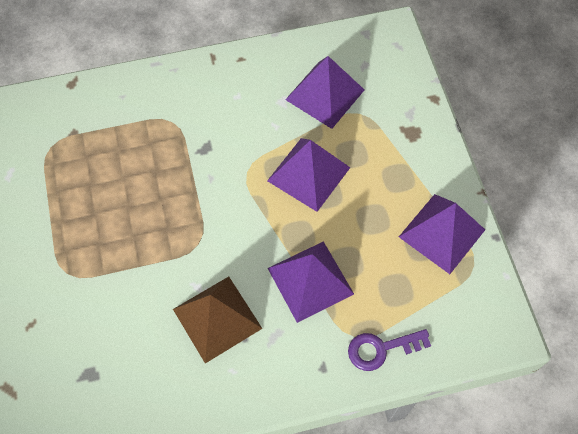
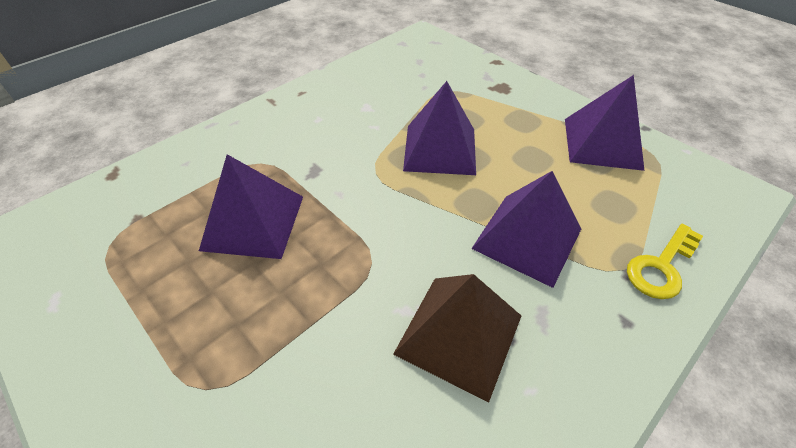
camera: 30 degrees left, 15 degrees down
(325, 94) = (402, 89): purple pyramid -> purple pyramid (253, 222)
(381, 349) = (661, 267): purple key -> yellow key

